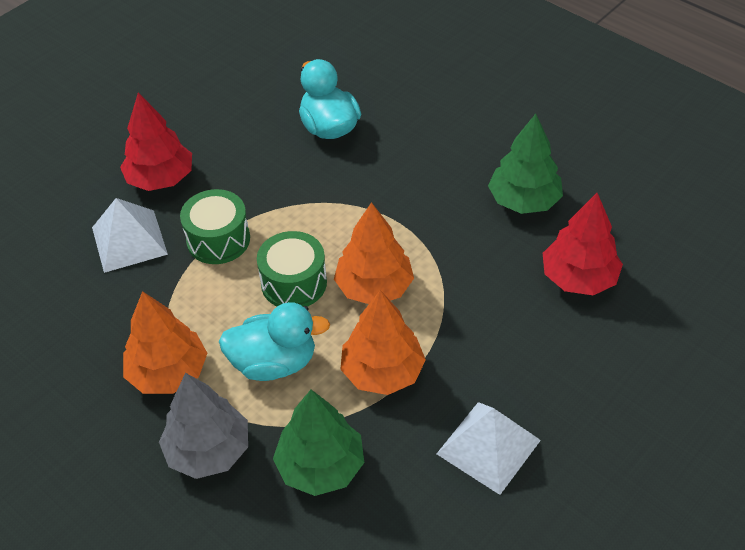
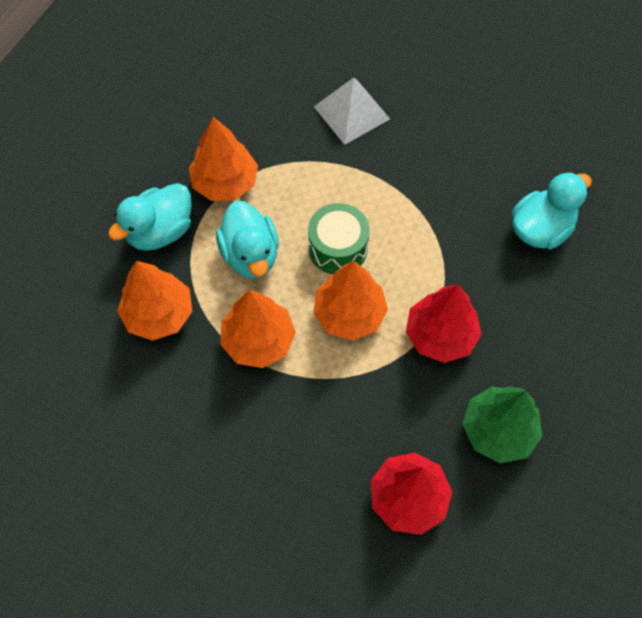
camera: 75 degrees right, 15 degrees up
(160, 179) = (428, 112): red tree -> red tree (440, 335)
(208, 450) = (160, 231): grey tree -> turquoise duck
(218, 240) = (371, 177): green drum -> none
(320, 466) = (159, 314): green tree -> orange tree
(488, 447) = (198, 441): white pyramid -> none

